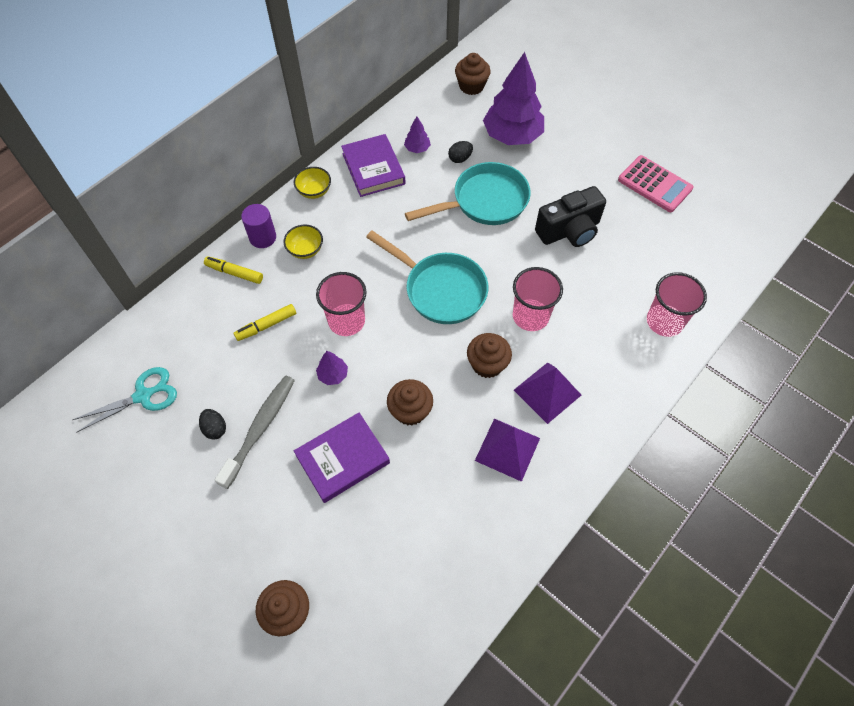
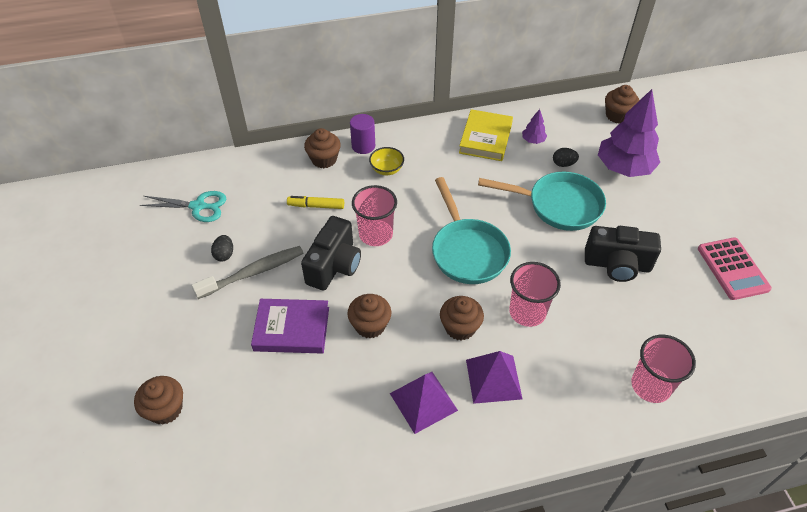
camera: 35 degrees right, 10 degrees down
(234, 273) = (324, 159): yellow marker -> brown cupcake
(314, 191) = (427, 133): yellow bowl -> none
(333, 375) = (334, 266): purple tree -> black camera
(373, 169) = (485, 138): purple book -> yellow book

